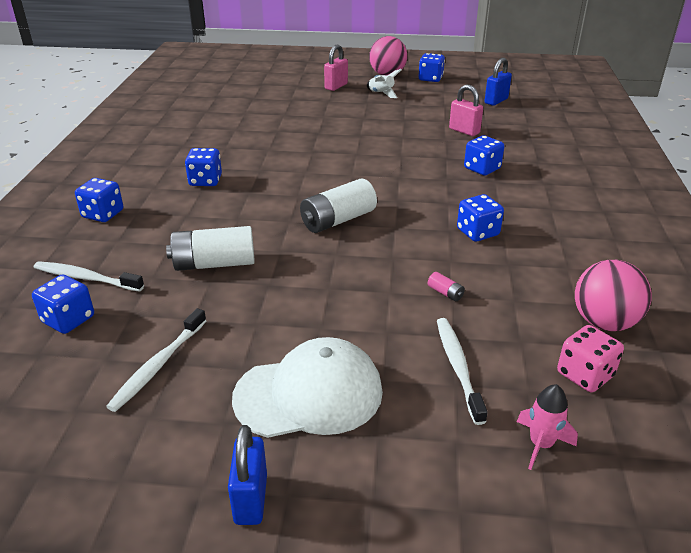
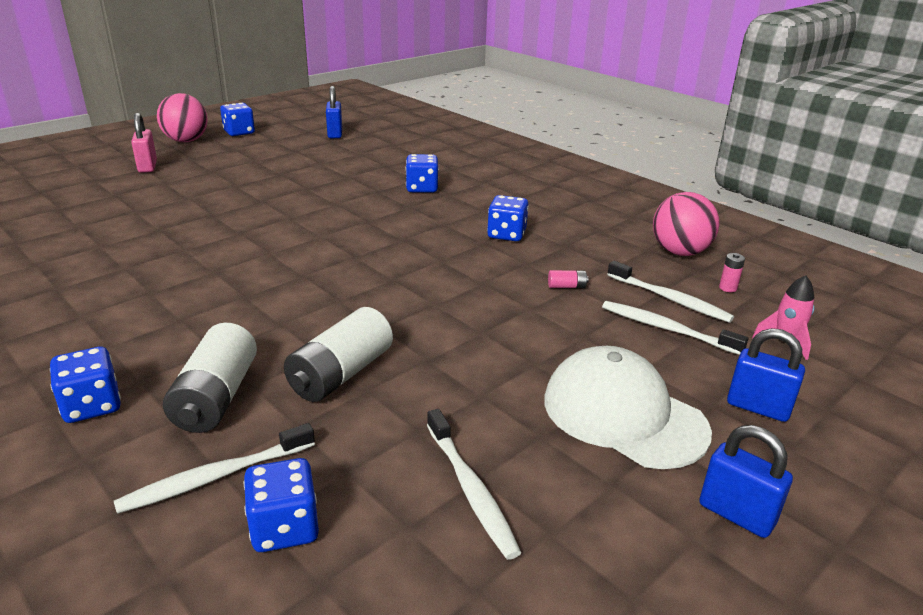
camera: 50 degrees left, 5 degrees down
(205, 181) = (167, 308): blue dice -> none
(309, 394) = (623, 414): white cap -> white cap turned 75 degrees counterclockwise
(338, 220) = (383, 277): white battery -> white battery (216, 397)
(381, 94) = (213, 159): white rocket -> none
(407, 463) = (758, 407): none -> blue padlock
(464, 131) = (353, 165): pink padlock -> none
(510, 349) = (669, 299): none -> white toothbrush
(585, 375) = (728, 288): pink dice -> pink battery

